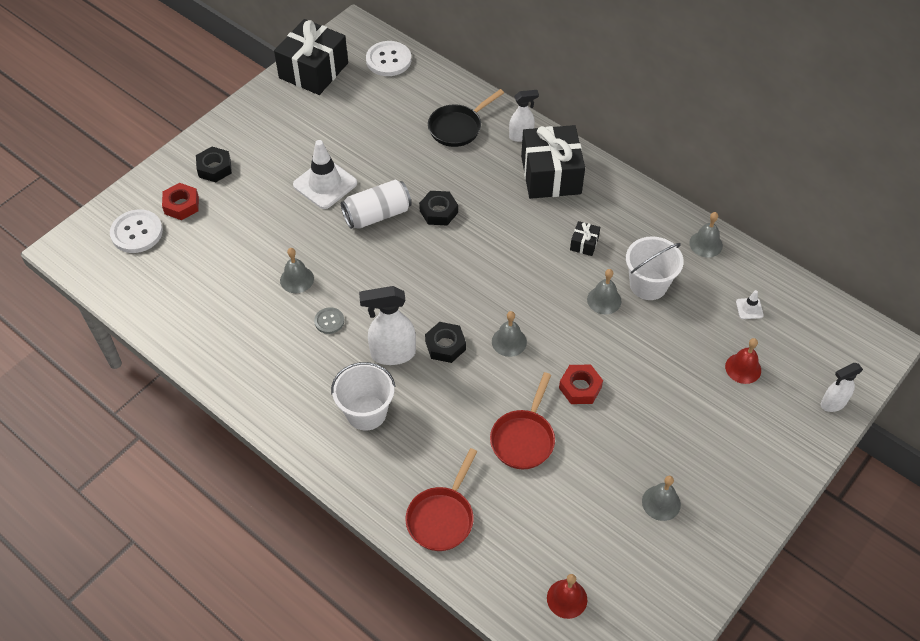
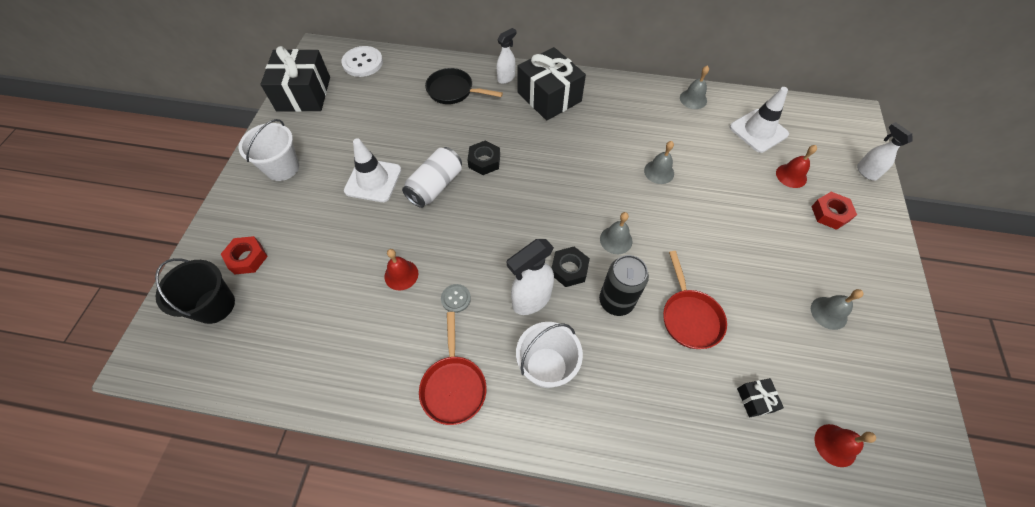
camera: 30 degrees left, 5 degrees up
(137, 232) = (215, 305): white button -> black bucket
(214, 168) = (261, 210): black nut -> none
(297, 279) = (401, 275): grey bell -> red bell
(442, 517) = (682, 431): red pan -> red pan (453, 386)
(458, 127) = (453, 91): black pan -> black pan turned 90 degrees clockwise
(467, 392) = (616, 301): none -> black can
(580, 387) = (697, 250): red nut -> red nut (830, 213)
(584, 244) = (611, 136): black gift -> black gift (755, 400)
(648, 285) = (679, 146): white bucket -> white bucket (282, 168)
(749, 308) = (758, 131): white traffic cone -> white traffic cone, size x2.22
(832, 403) = (866, 172): white spray bottle -> white spray bottle turned 120 degrees clockwise

